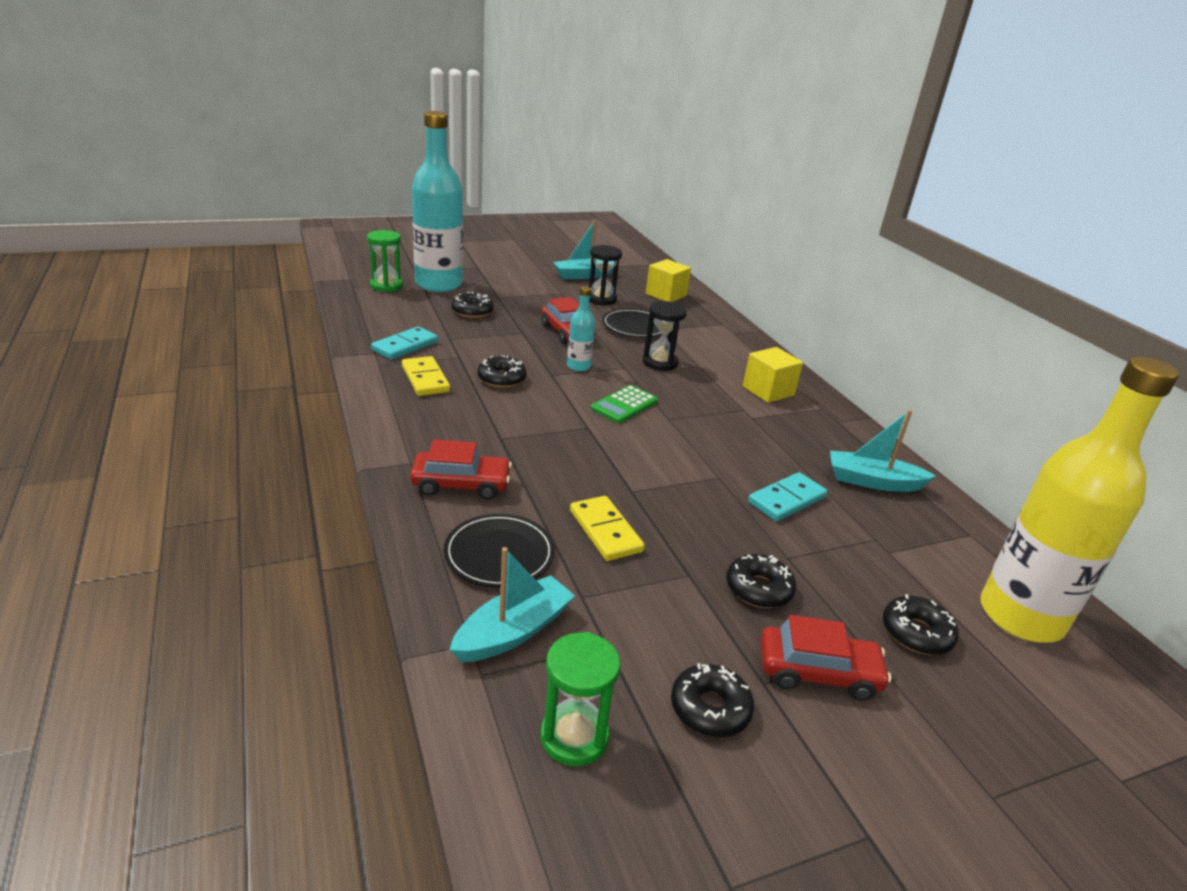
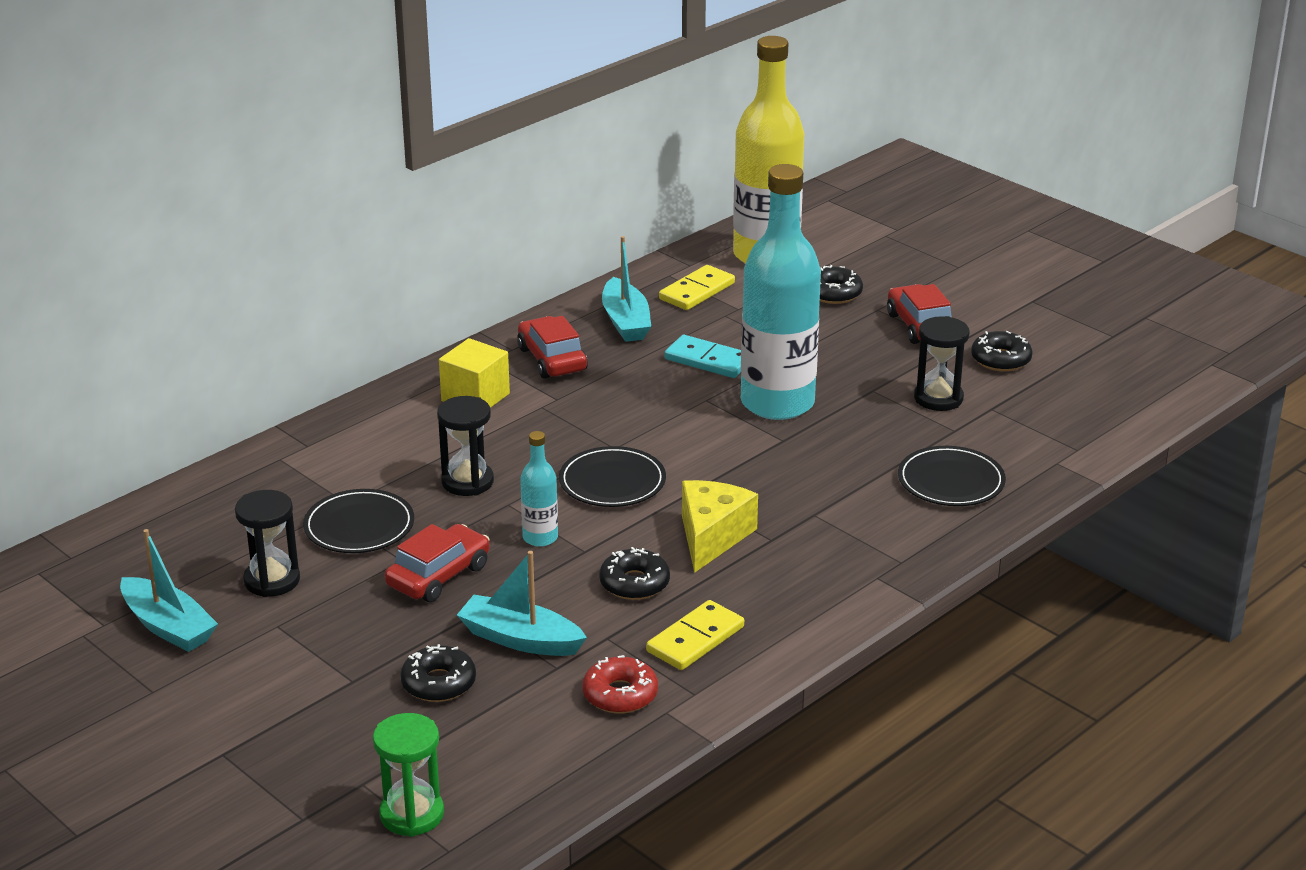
camera: 110 degrees left, 0 degrees up
(405, 346) = (620, 694): turquoise domino -> red donut
(438, 284) = (351, 761): turquoise bottle -> turquoise bottle (777, 403)
(461, 484) = (879, 534): red car -> red car (552, 359)
(513, 631) = (1025, 448): turquoise boat -> turquoise boat (520, 639)
(526, 418) = (712, 537): none -> yellow cheese
(574, 737) = (1082, 401): green hourglass -> none
(605, 531) = (860, 439): yellow domino -> yellow domino (696, 291)
(624, 405) = (612, 482): green calculator -> black plate
(648, 613) = (938, 398): none -> black hourglass
(666, 295) = (196, 527): yellow cube -> none
(758, 589) = (855, 358): black donut -> none

